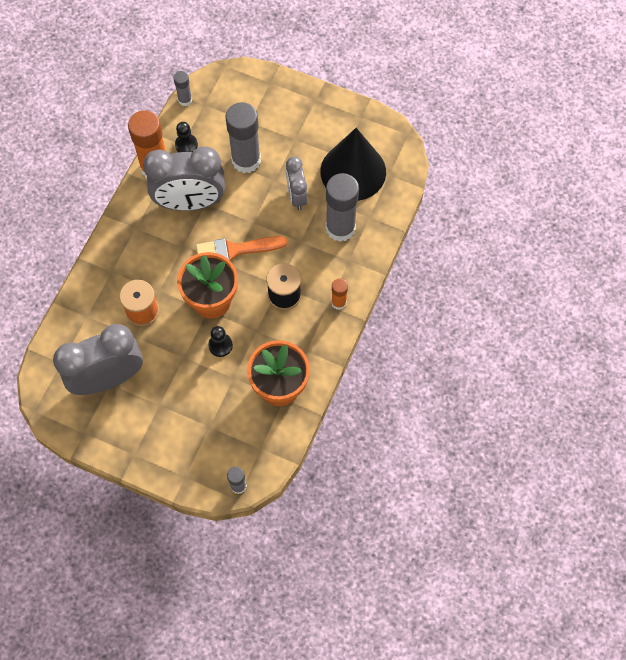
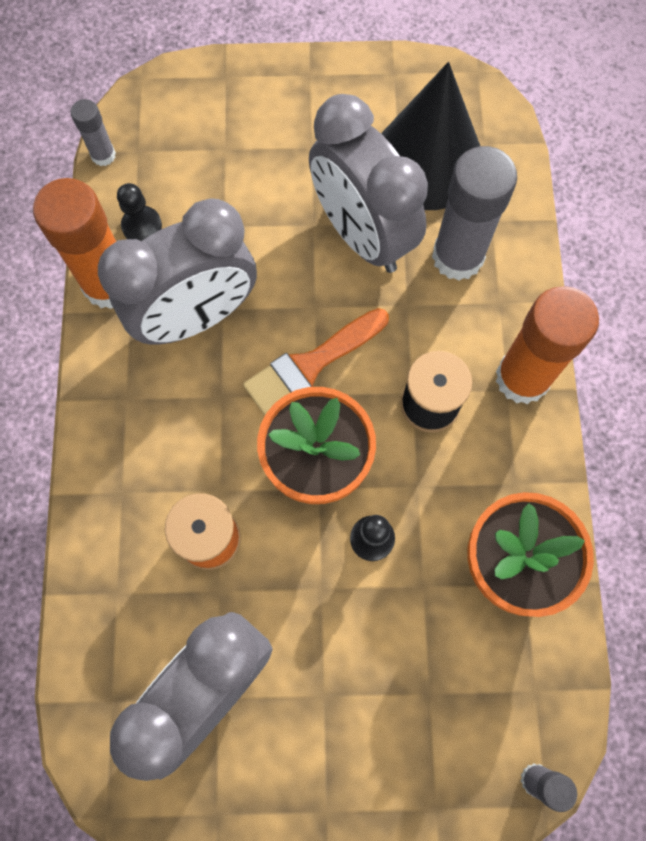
camera: 25 degrees left, 5 degrees up
(246, 160) = (251, 211): grey glue stick -> none
(296, 196) = (362, 235): grey clock -> grey clock, size x1.81
(338, 302) = (522, 378): orange glue stick -> orange glue stick, size x2.02

